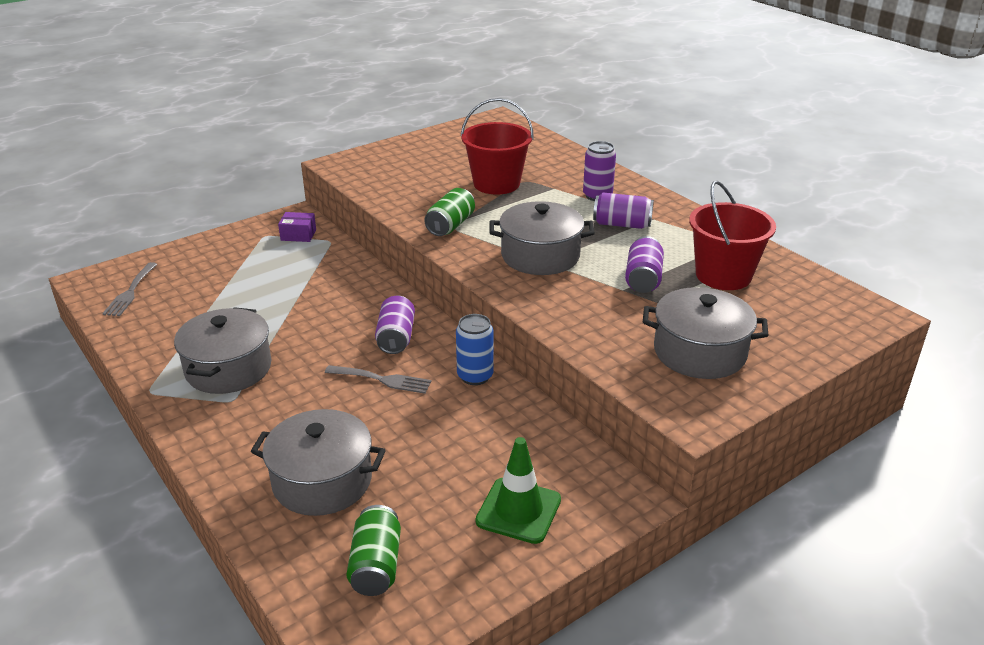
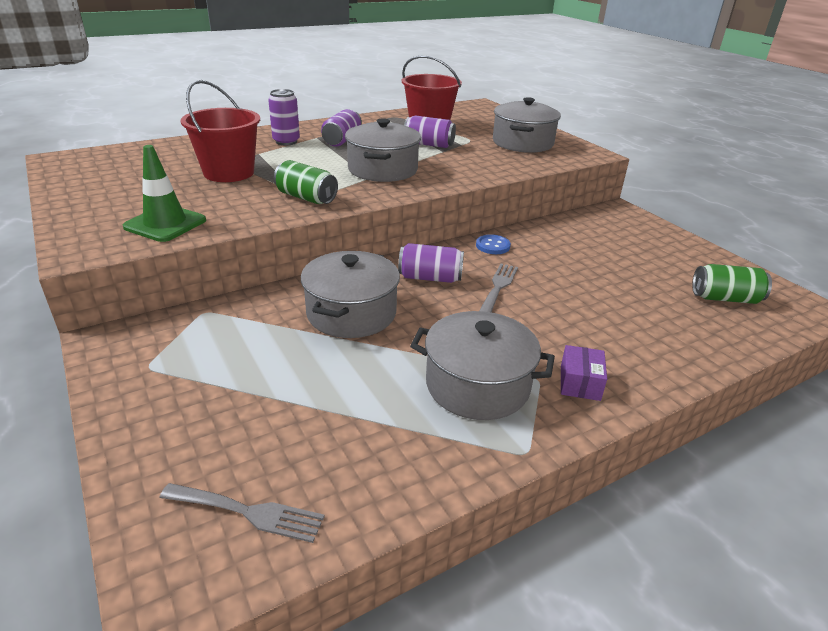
camera: 85 degrees left, 0 degrees up
(298, 235) = (168, 337): purple box -> purple box (580, 383)
(322, 481) = (645, 321): grey pot -> grey pot (351, 313)
(475, 376) = (493, 246): blue can -> blue button
(518, 510) = (645, 243): green traffic cone -> green traffic cone (165, 224)

